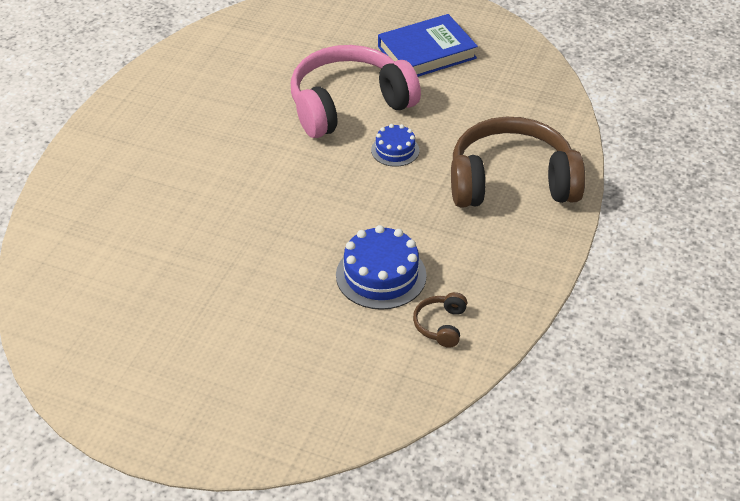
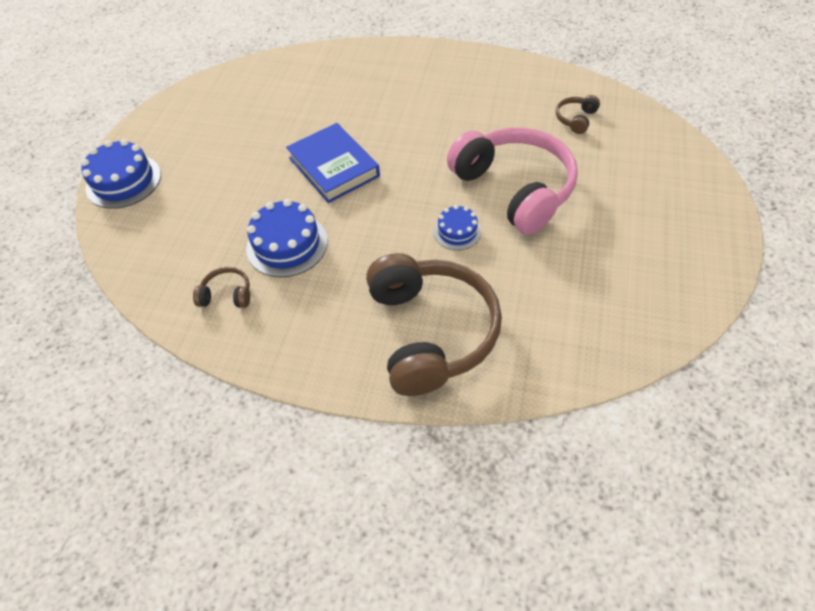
camera: 85 degrees right, 10 degrees up
(225, 435) = (123, 181): none -> blue cake
(263, 49) = (576, 119): none -> brown headphones
(427, 52) = (624, 236): blue book -> blue book (333, 167)

